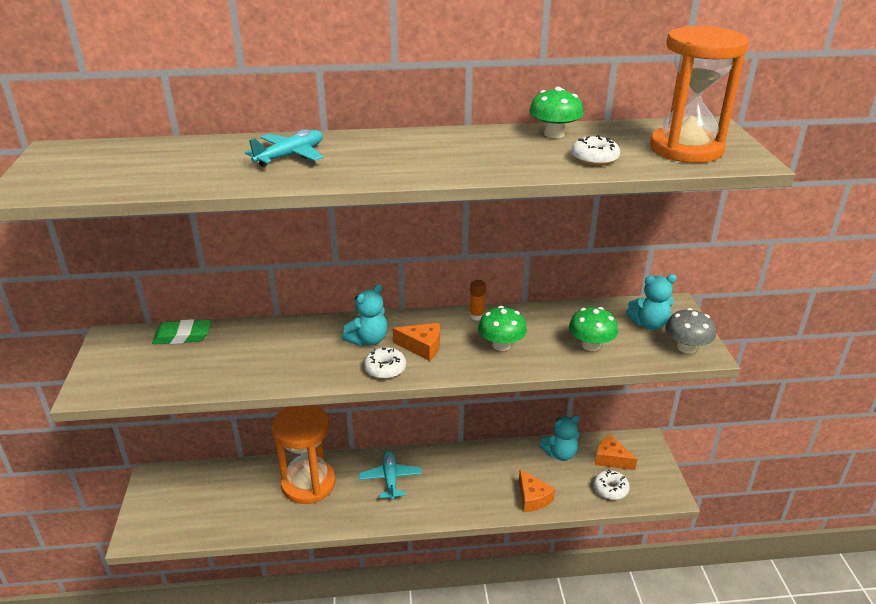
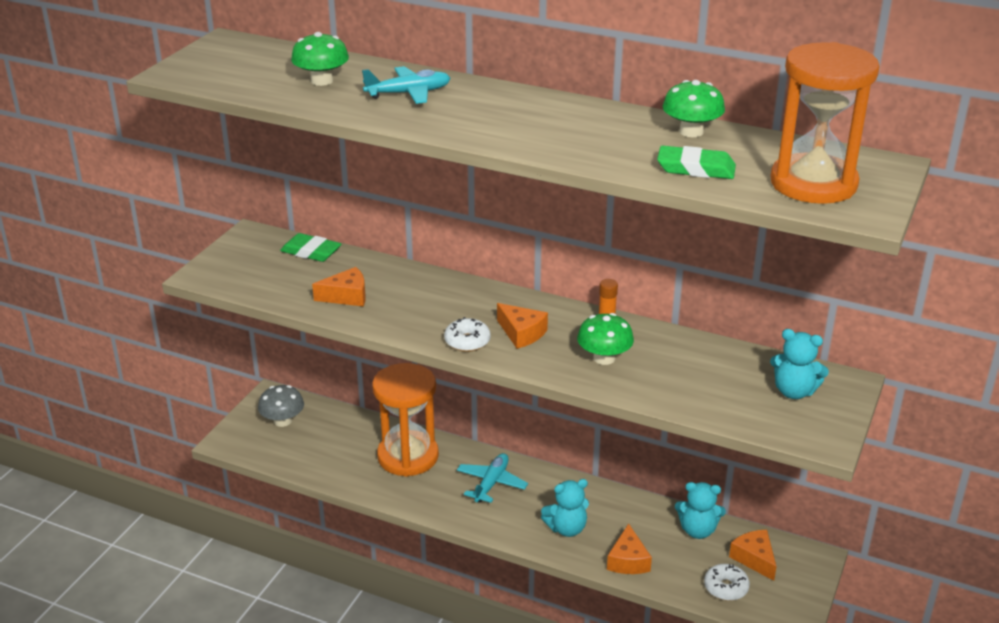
camera: 30 degrees right, 0 degrees up
(248, 365) = (346, 296): none -> orange cheese
(368, 340) = (475, 310): turquoise teddy bear -> turquoise teddy bear (566, 528)
(591, 345) = (702, 390): green mushroom -> green mushroom (322, 81)
(594, 159) = (696, 168): white donut -> green eraser
(686, 347) = (811, 429): grey mushroom -> grey mushroom (282, 421)

